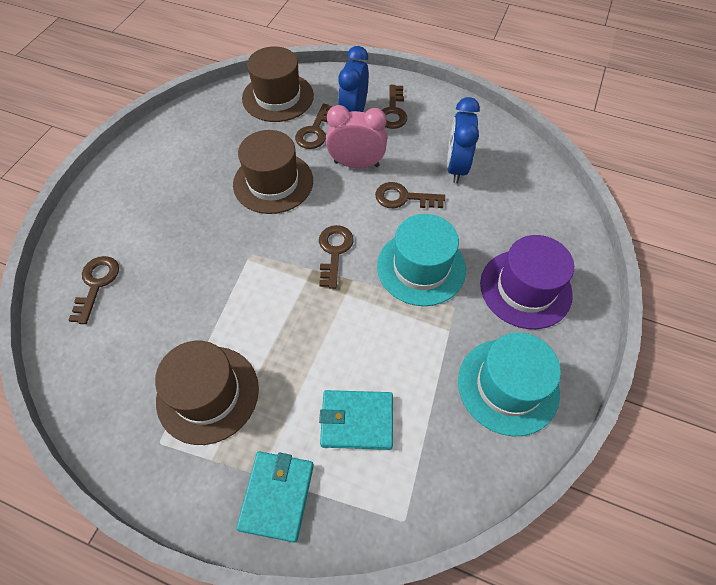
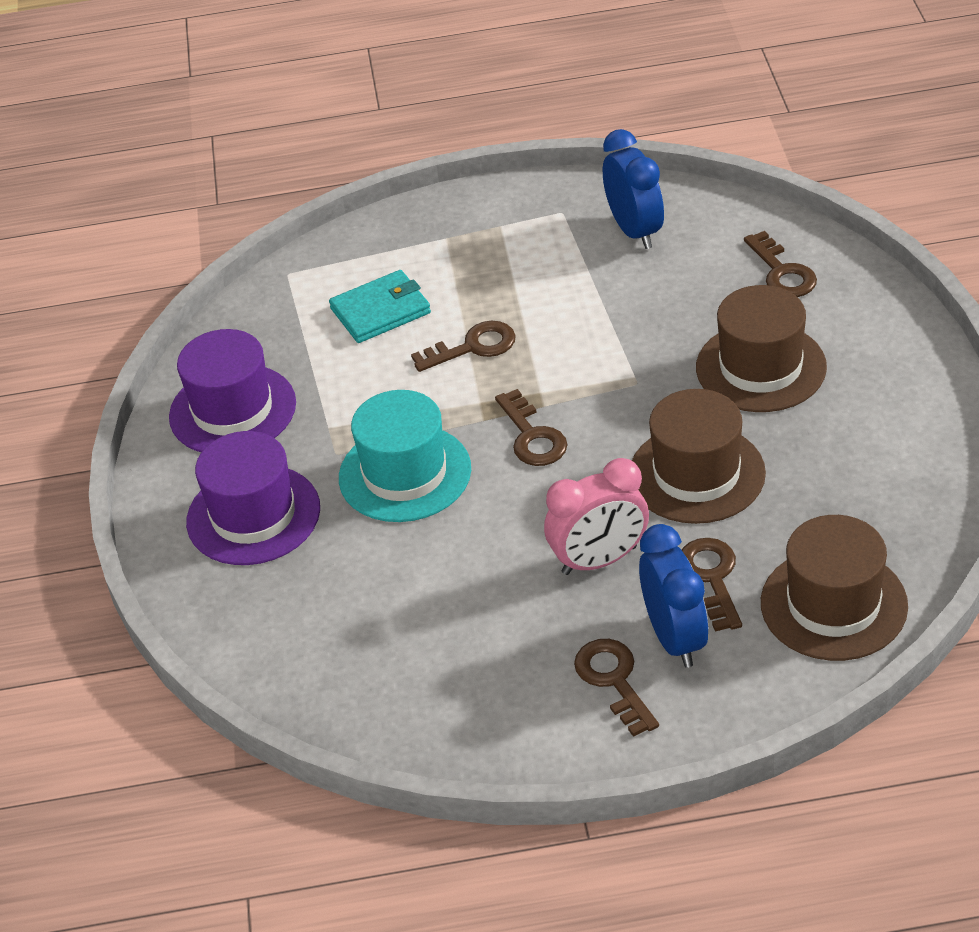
camera: 155 degrees right, 15 degrees down
(208, 394) = (551, 258): brown hat -> brown hat (761, 367)
(277, 496) = (417, 235): turquoise wallet -> none
(403, 198) = (490, 547): brown key -> brown key (473, 347)
(456, 167) = (441, 634): blue clock -> blue clock (635, 231)
(508, 386) = (232, 410): turquoise hat -> purple hat

